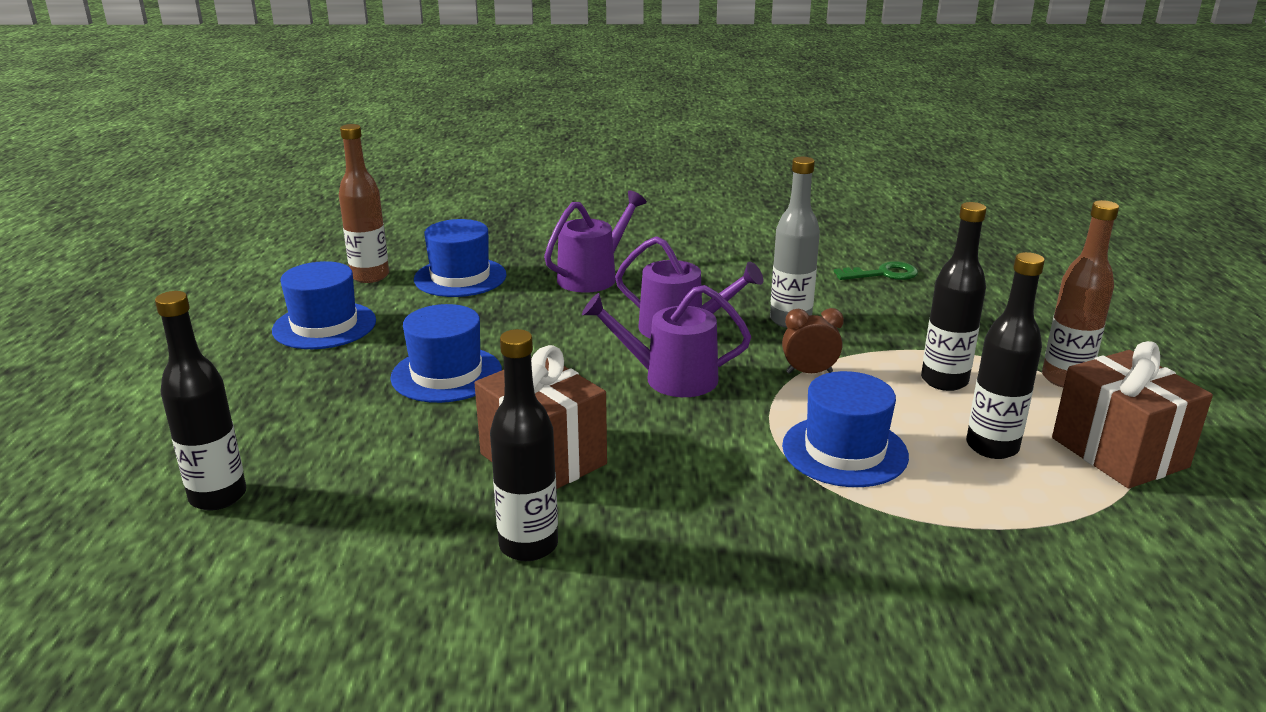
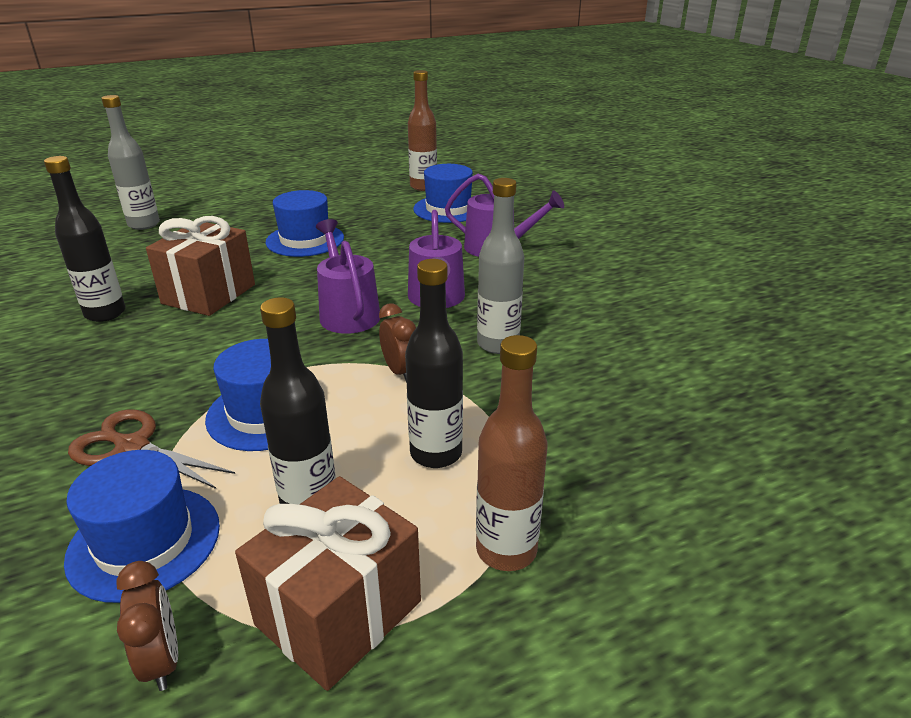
camera: 65 degrees right, 5 degrees up
(218, 496) = (144, 224): black bottle -> grey bottle
(324, 325) = (345, 194): blue hat -> blue hat (144, 542)
(870, 536) = (132, 447): none -> brown scissors
(882, 274) = (664, 378): green key -> none
(1160, 533) = (162, 660): none -> brown clock

